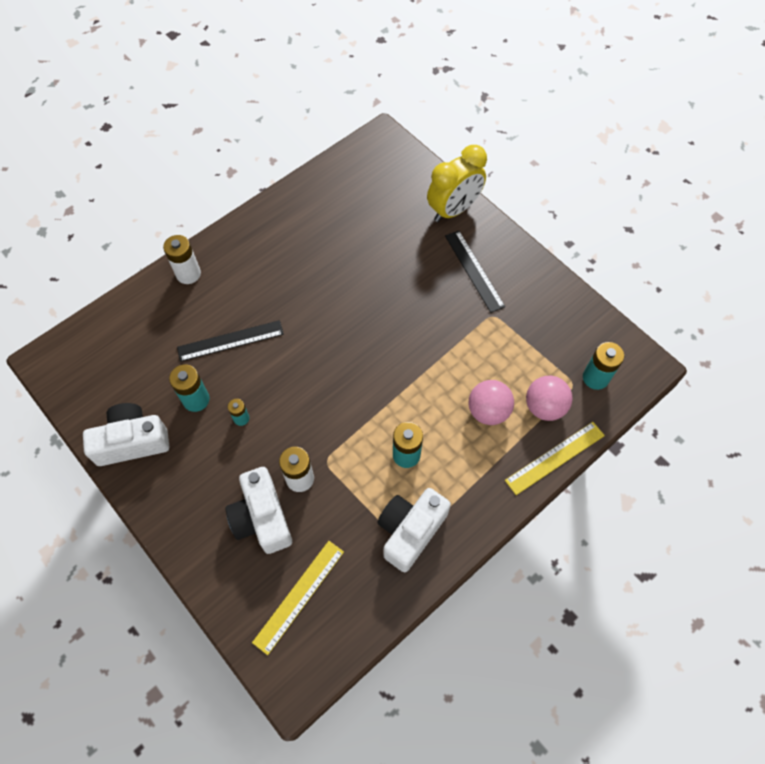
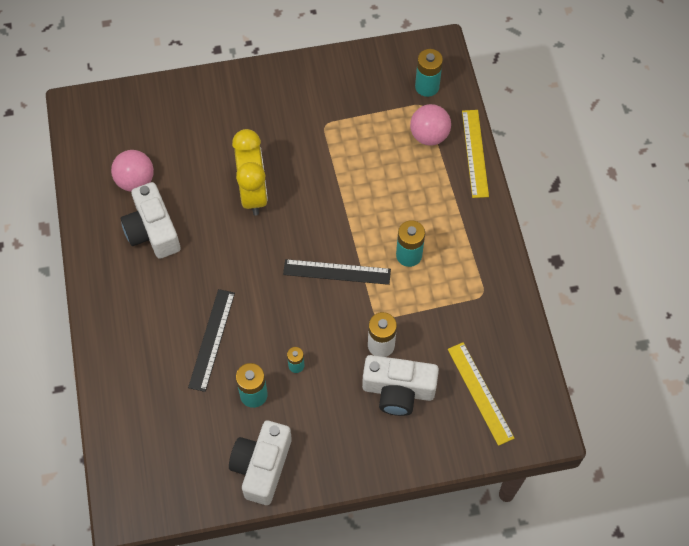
camera: 60 degrees left, 0 degrees up
(188, 274) = (113, 344): white battery -> none
(410, 531) = (474, 286): white camera -> white camera (153, 231)
(453, 210) = (200, 95): yellow clock -> yellow clock (253, 193)
(474, 270) = (272, 114): black ruler -> black ruler (337, 272)
(488, 411) = (408, 176): pink ball -> pink ball (135, 181)

